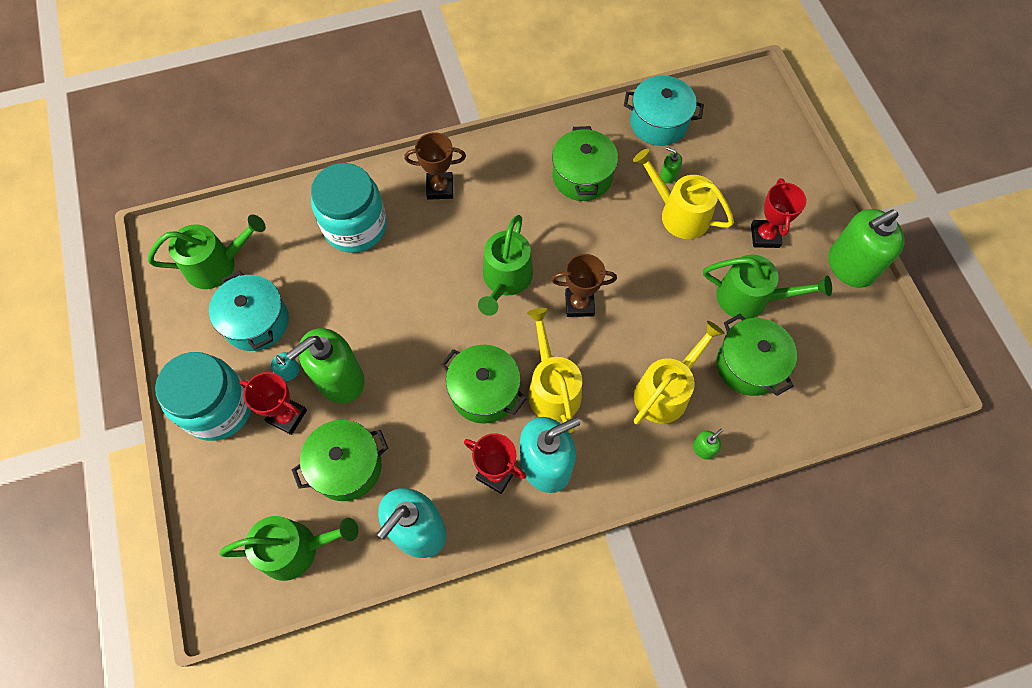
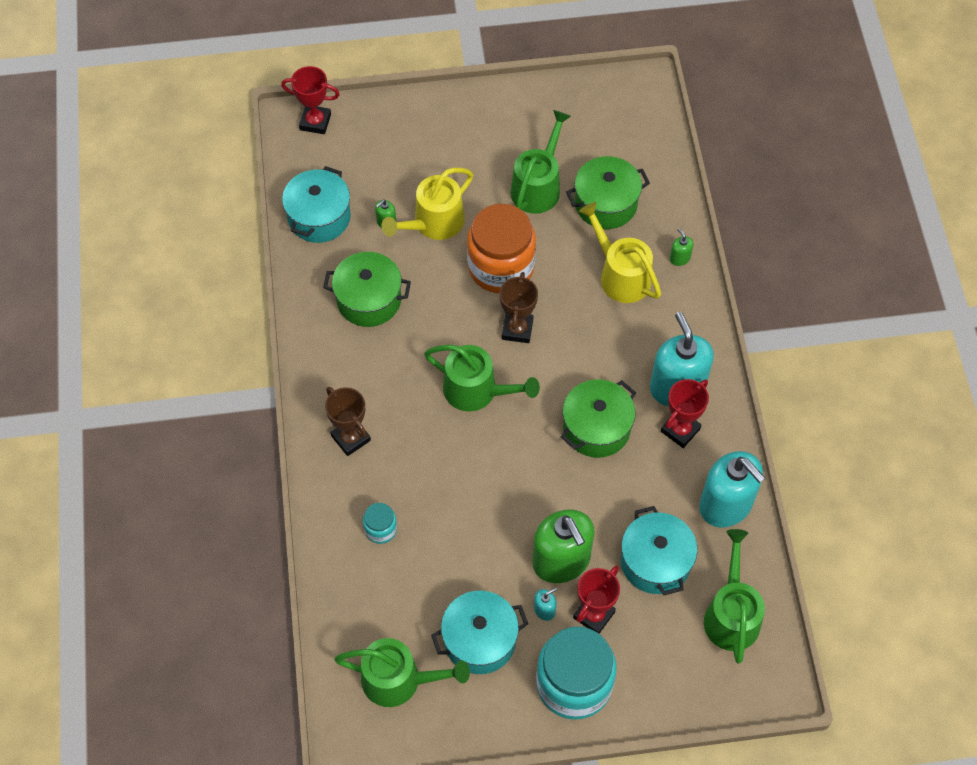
camera: 80 degrees left, 5 degrees down
(217, 264) = (398, 680): green watering can -> green watering can turned 105 degrees clockwise
(347, 466) = (655, 562): green pot -> turquoise pot
(355, 226) = (380, 529): turquoise jar -> turquoise jar, size x0.45
(440, 188) = (351, 438): brown trophy -> brown trophy turned 45 degrees counterclockwise
(552, 388) = (602, 368): yellow watering can -> none
(646, 279) = (501, 267): none -> orange jar
(765, 236) = (474, 158): red trophy -> red trophy (315, 122)
(850, 266) = (520, 100): green soap dispenser -> none

